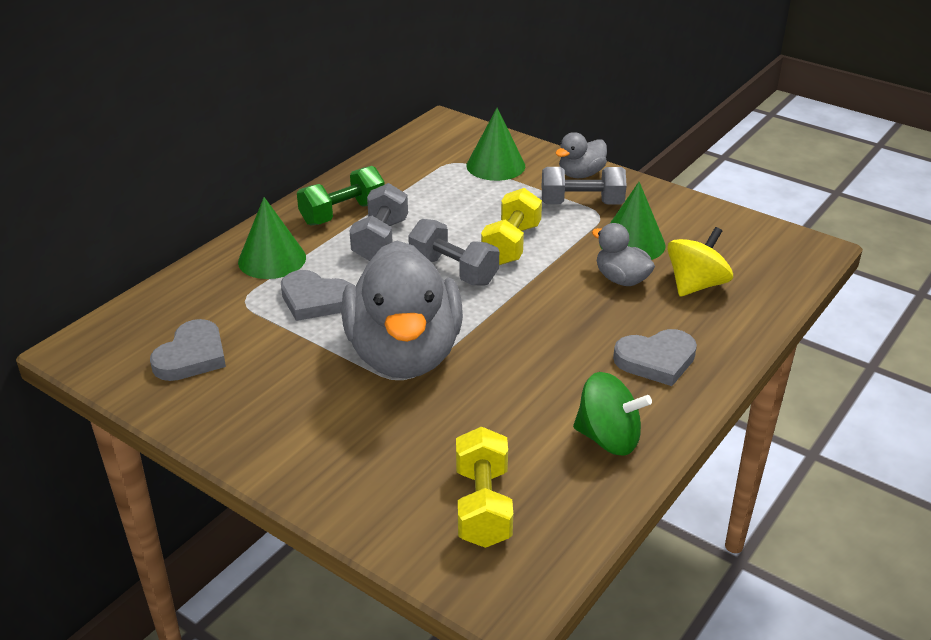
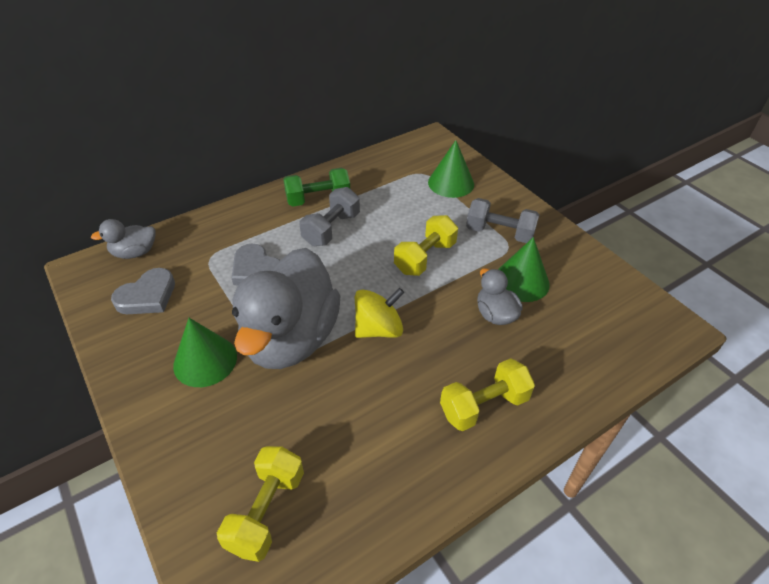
camera: 20 degrees right, 10 degrees up
(272, 259) = (248, 227): green cone -> green cone (205, 361)
(453, 271) = (368, 271): grey dumbbell -> none
(580, 174) = (512, 206): grey duck -> grey duck (135, 253)
(608, 438) = (403, 475): green spinning top -> none
(656, 360) = (484, 406): grey heart -> yellow dumbbell
(696, 285) = (555, 337): yellow spinning top -> yellow spinning top (378, 329)

